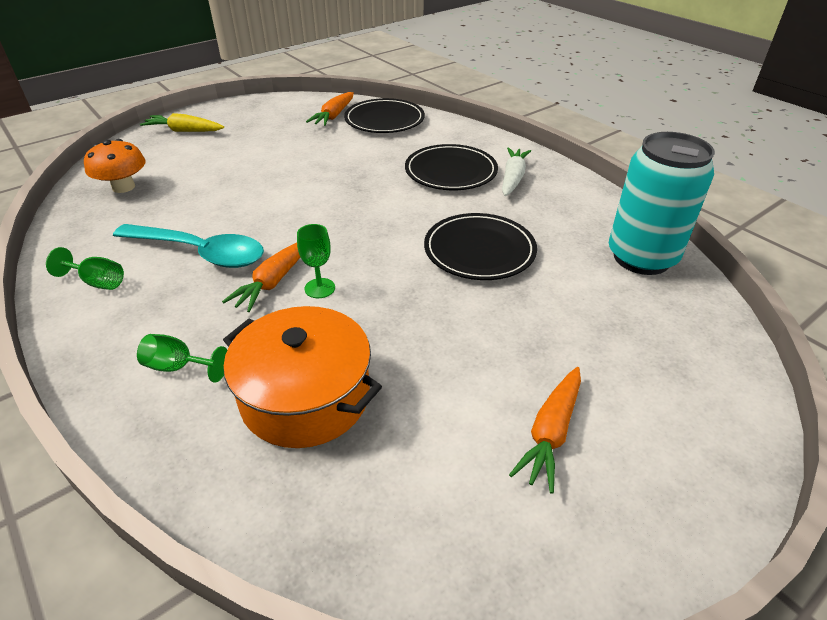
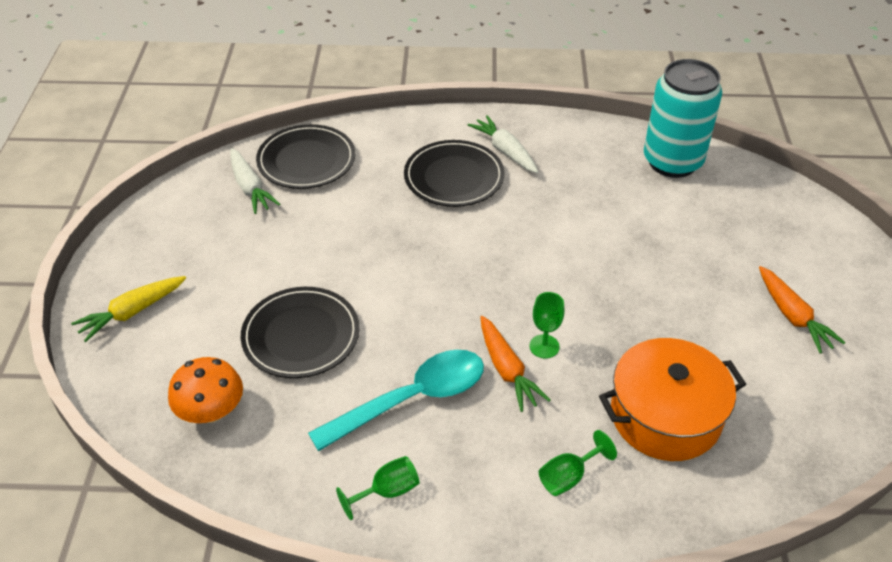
camera: 50 degrees left, 5 degrees up
(334, 116) = (250, 188): orange carrot -> white carrot
(479, 250) = (584, 232): black plate -> black plate (301, 335)

